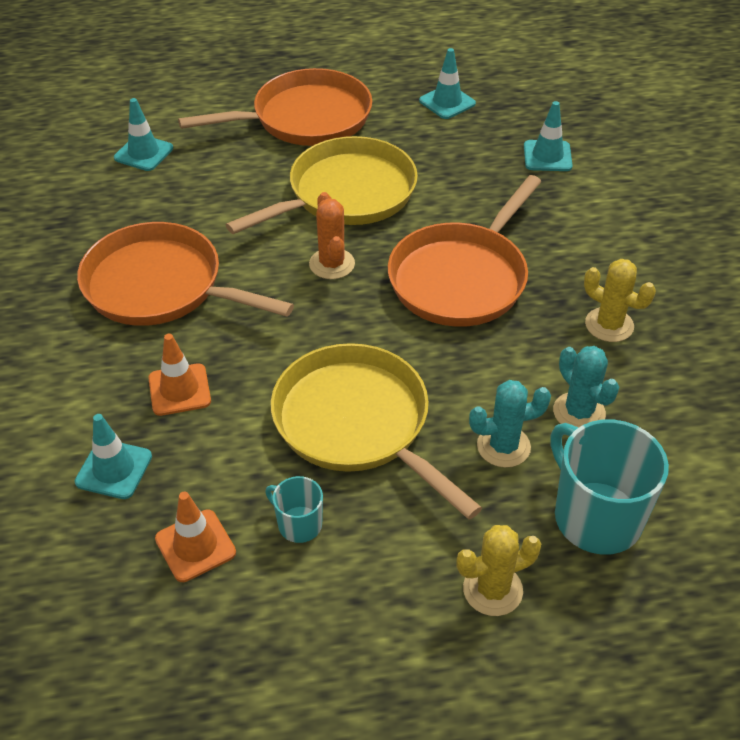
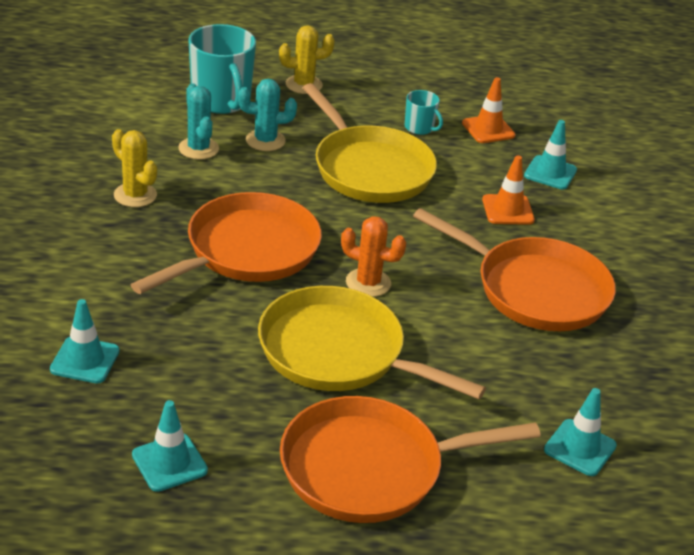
camera: 175 degrees left, 10 degrees down
(332, 264) = (368, 283): orange cactus -> orange cactus turned 60 degrees counterclockwise
(346, 194) = (338, 353): yellow pan -> yellow pan turned 60 degrees clockwise

